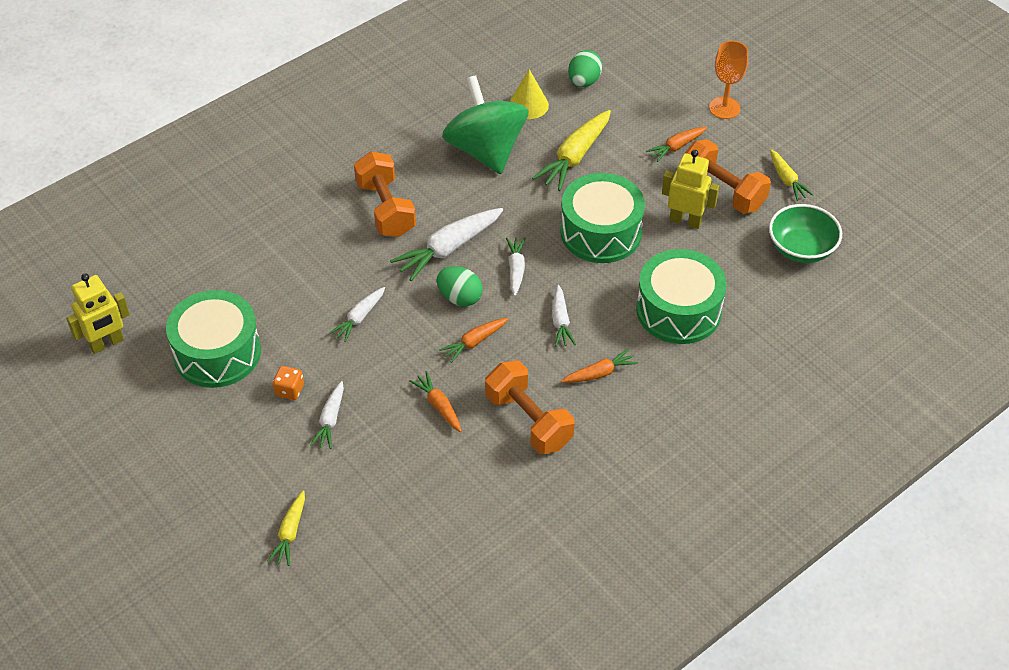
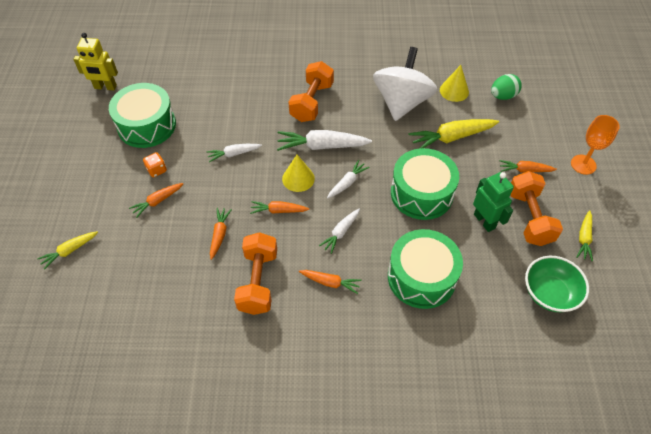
camera: 40 degrees right, 5 degrees up
(330, 420) = (158, 201): white carrot -> orange carrot
(459, 297) = (298, 178): green egg -> yellow cone
(485, 150) = (401, 102): green spinning top -> white spinning top
(685, 220) = (484, 221): yellow robot -> green robot

